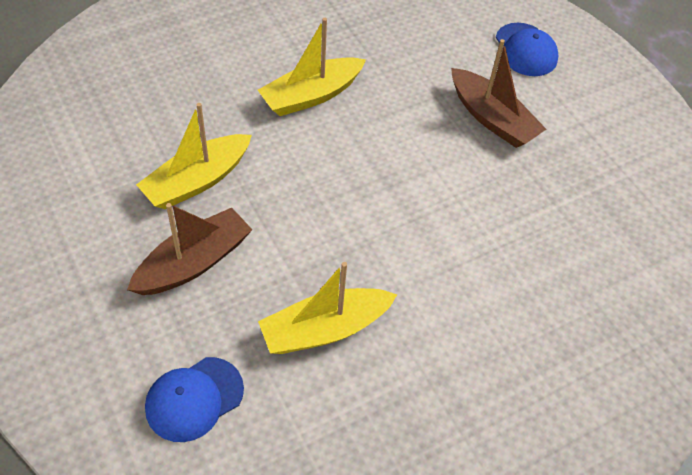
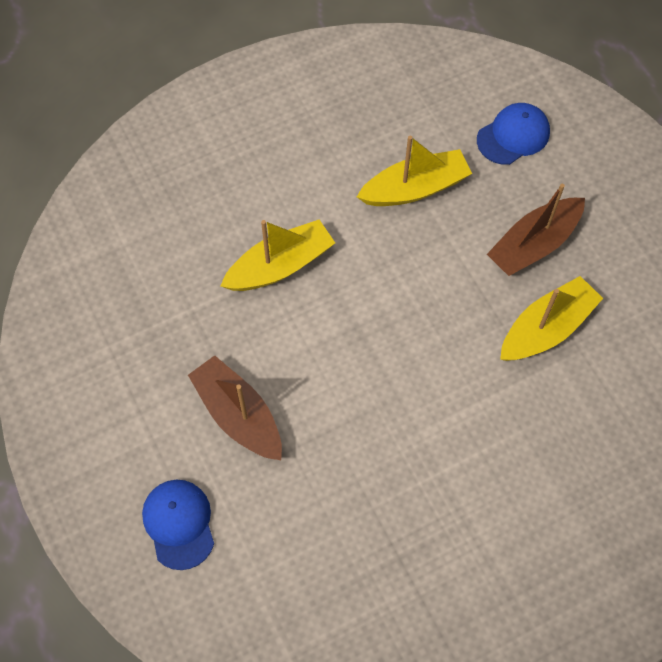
camera: 175 degrees left, 10 degrees up
(311, 95) = (440, 442): yellow boat -> yellow boat (280, 266)

